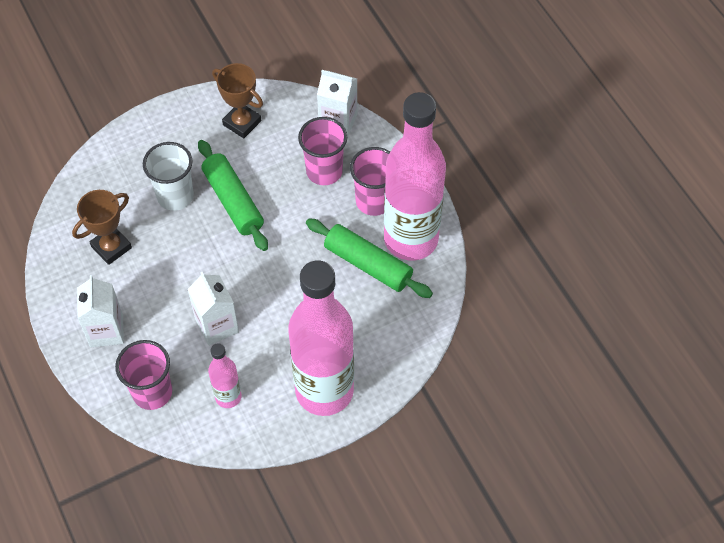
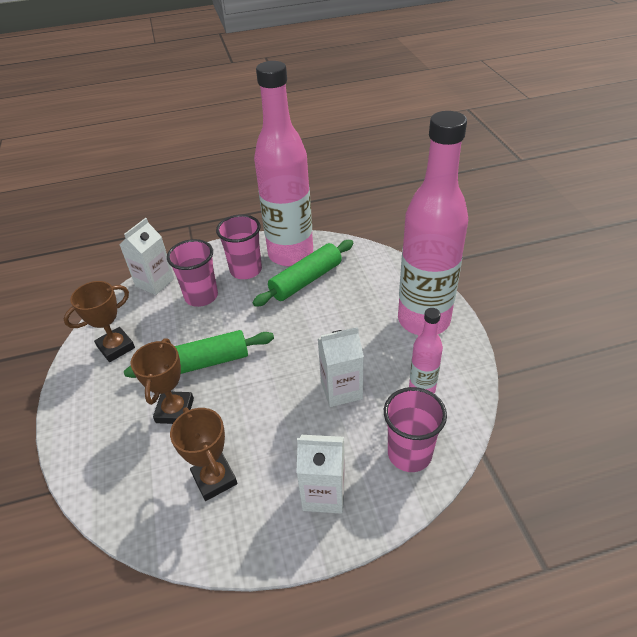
camera: 75 degrees left, 15 degrees down
(175, 196) = (175, 410): white cup -> brown trophy

